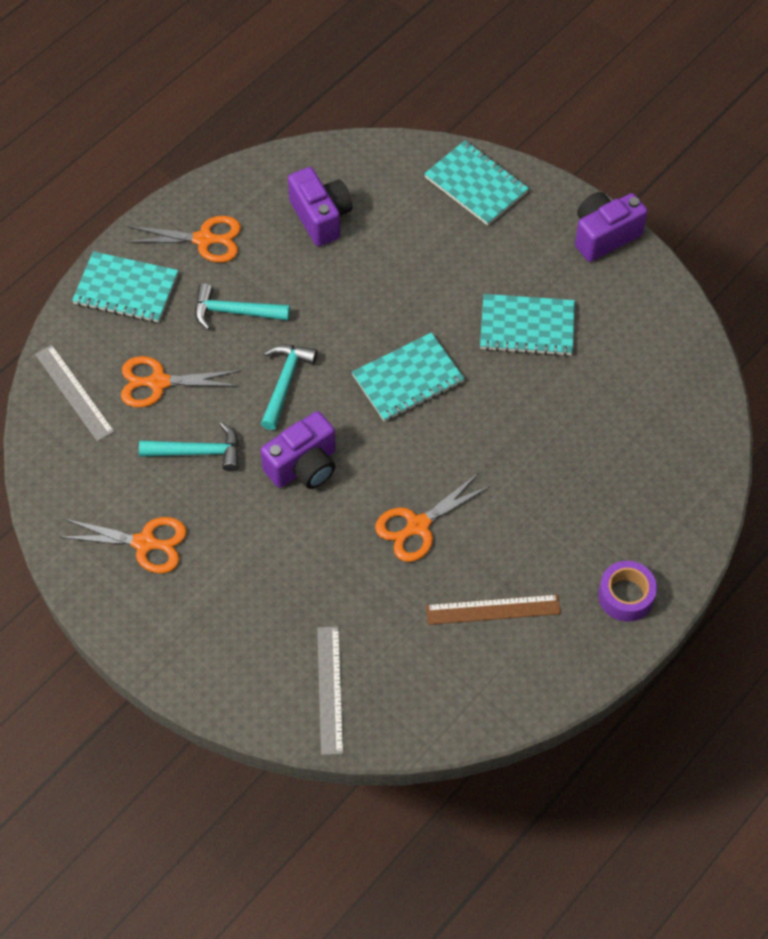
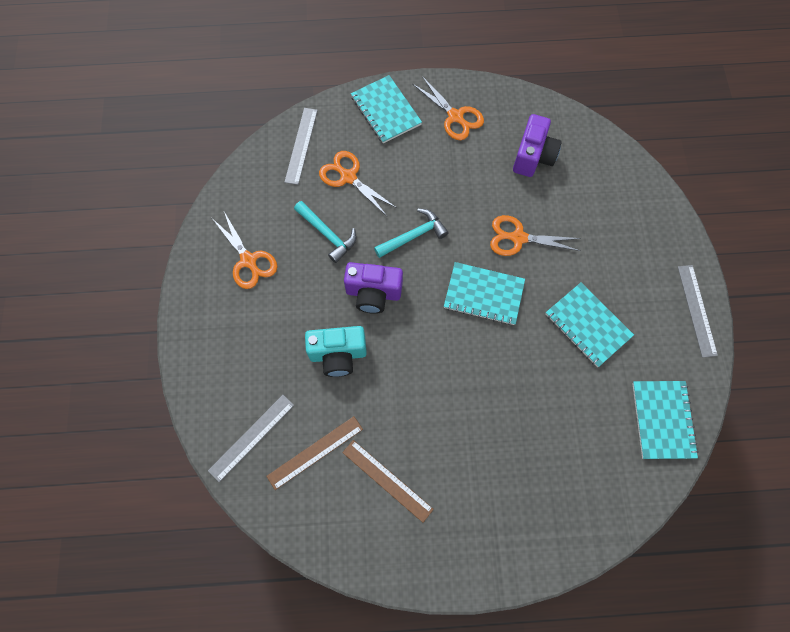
camera: 45 degrees right, 10 degrees up
(235, 312) = (429, 171): turquoise hammer -> none
(331, 548) = (338, 355): none -> turquoise camera
(403, 647) = (315, 452): none -> brown ruler
(418, 526) = (398, 388): orange scissors -> orange scissors (518, 238)
(476, 185) = (646, 211): turquoise notebook -> turquoise notebook (662, 420)
(604, 236) = (696, 310): purple camera -> grey ruler
(625, 596) = (473, 551): purple tape -> none

